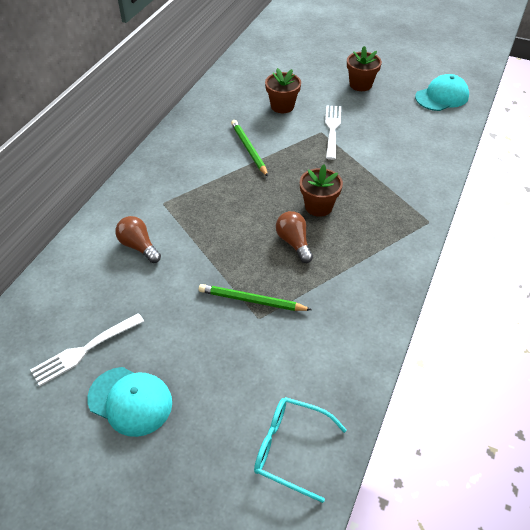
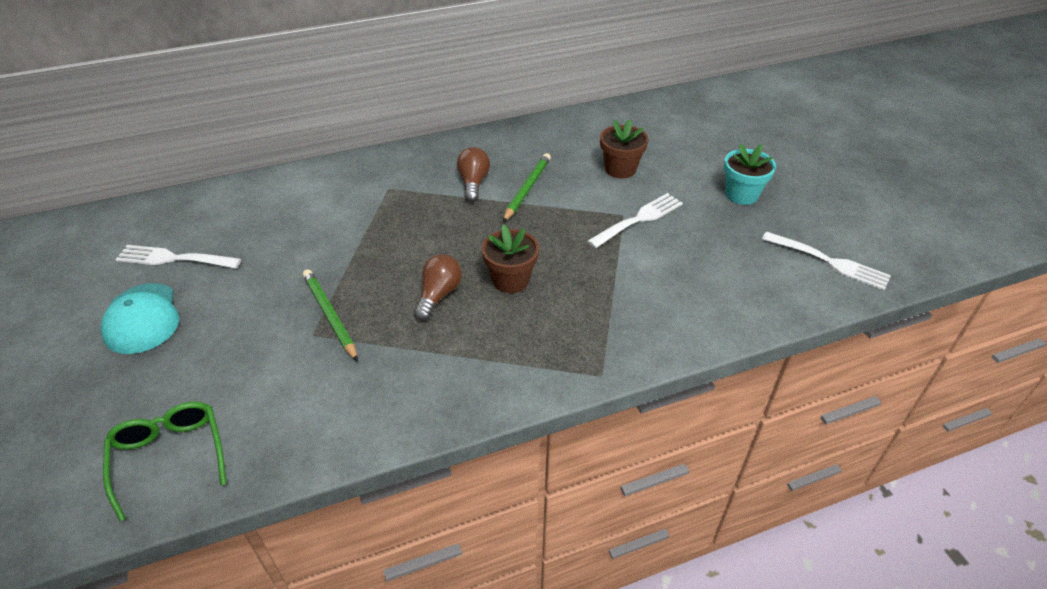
camera: 45 degrees right, 5 degrees down
(139, 246) = (320, 210): brown light bulb -> brown light bulb (473, 183)
(290, 448) = (170, 456): turquoise glasses -> green glasses
(360, 84) = (741, 194): brown flower pot -> turquoise flower pot
(442, 97) = (829, 262): turquoise cap -> white fork

